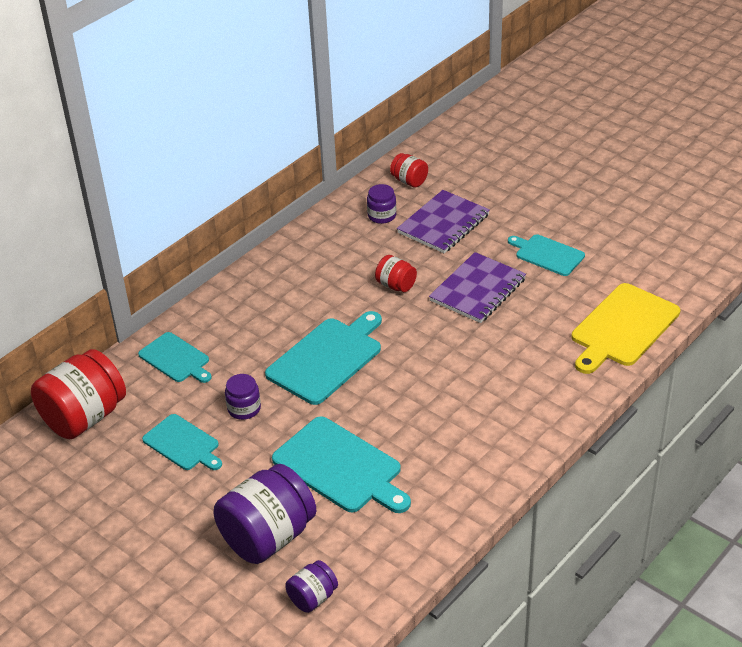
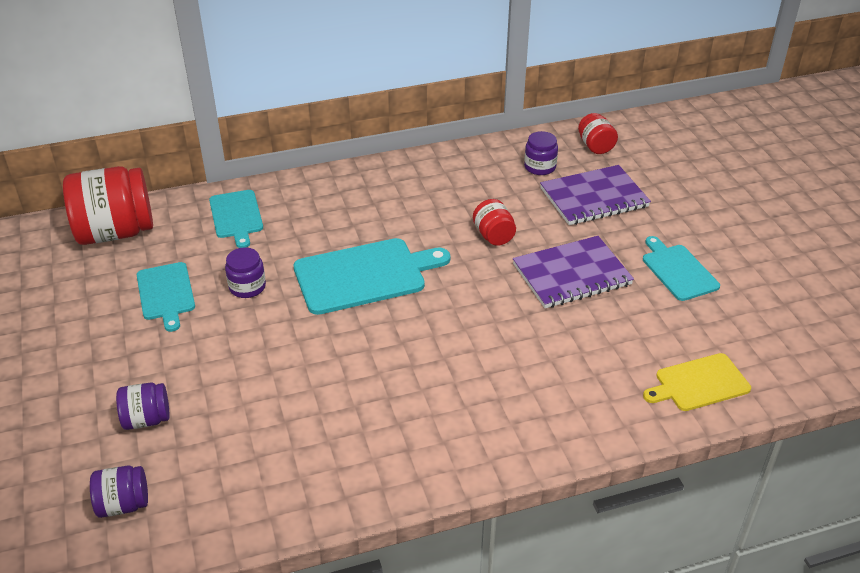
camera: 30 degrees right, 0 degrees up
(268, 537) = (146, 419): purple jar -> purple jar, size x0.50
(340, 467) = (276, 386): turquoise cutting board -> none
(622, 328) = (699, 383): yellow cutting board -> yellow cutting board, size x0.61

